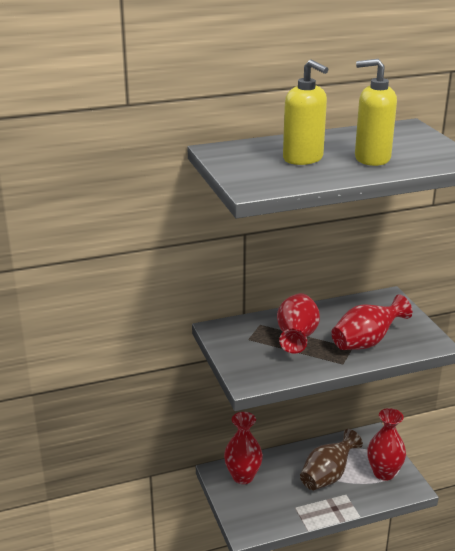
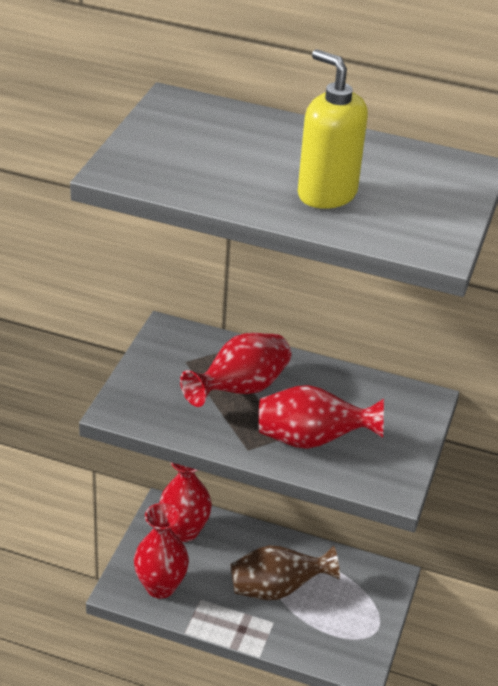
camera: 35 degrees right, 10 degrees up
(303, 159) = (245, 157): yellow soap dispenser -> none
(383, 473) = (347, 627): red vase -> red vase (160, 586)

